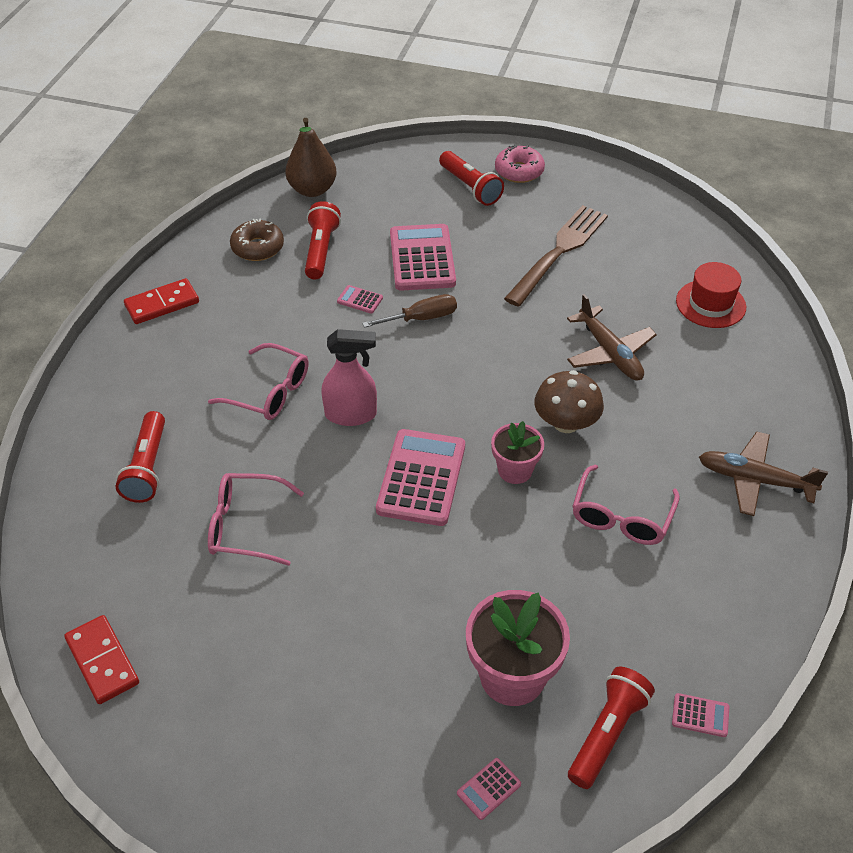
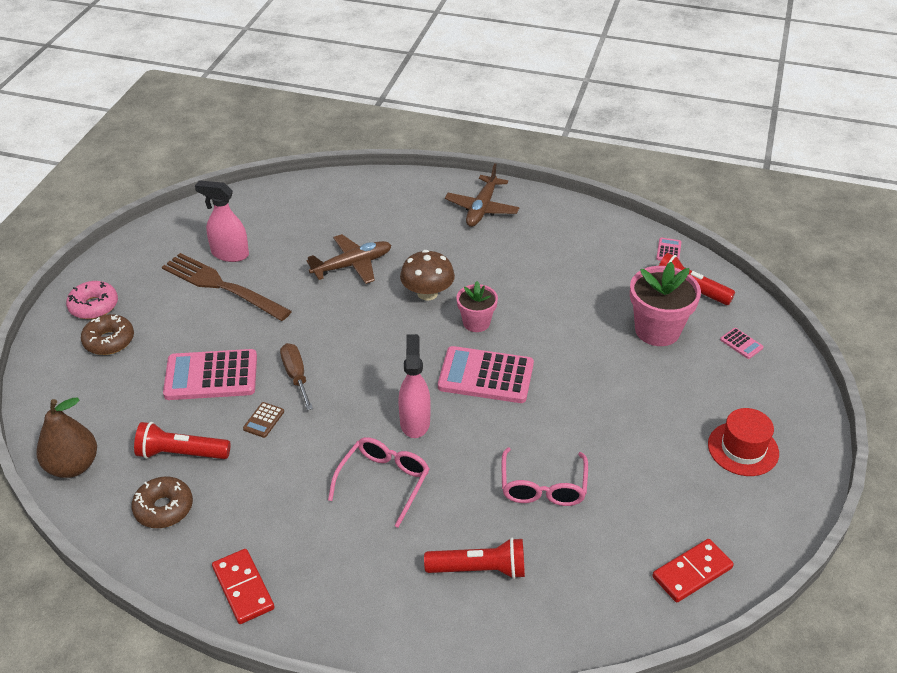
camera: 90 degrees left, 5 degrees down
(360, 300) = (263, 420): pink calculator -> brown calculator
(470, 187) = (109, 341): red flashlight -> brown donut
(614, 252) = (230, 254): none -> pink spray bottle
(621, 517) = (518, 271): pink glasses -> none
(710, 304) = (303, 209): red hat -> red hat (743, 449)

